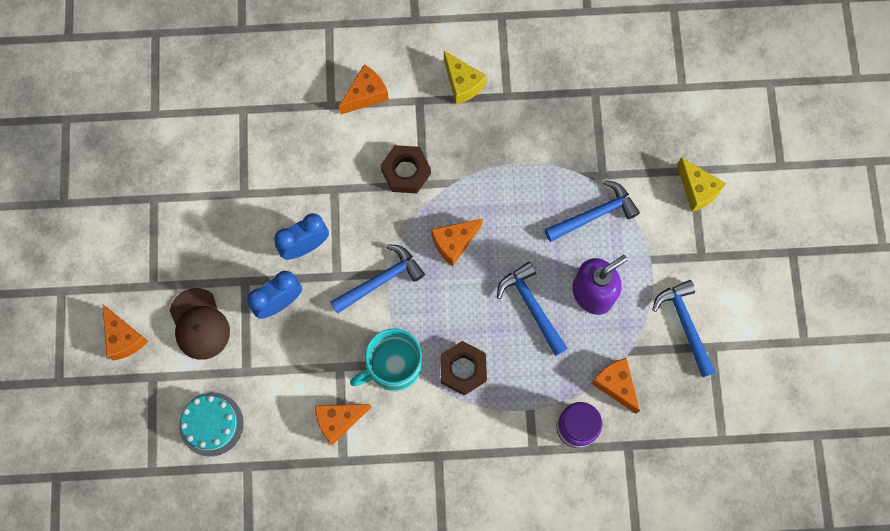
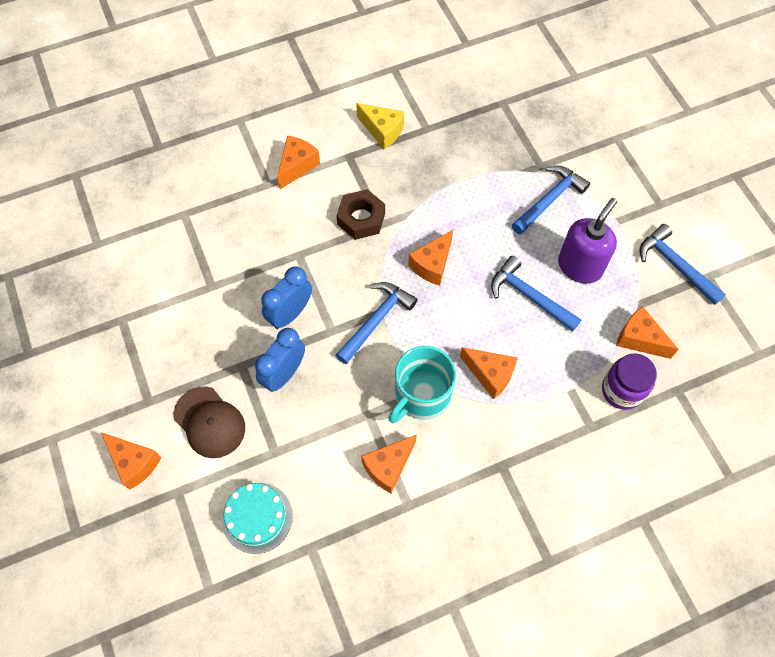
camera: 20 degrees left, 10 degrees down
(463, 369) = (490, 375): brown nut -> orange cheese
(697, 190) = (629, 152): yellow cheese -> none

